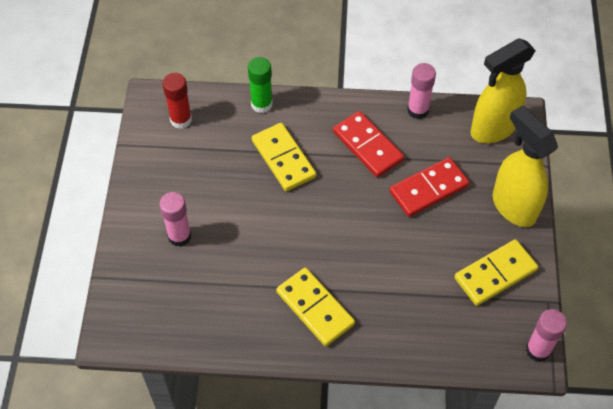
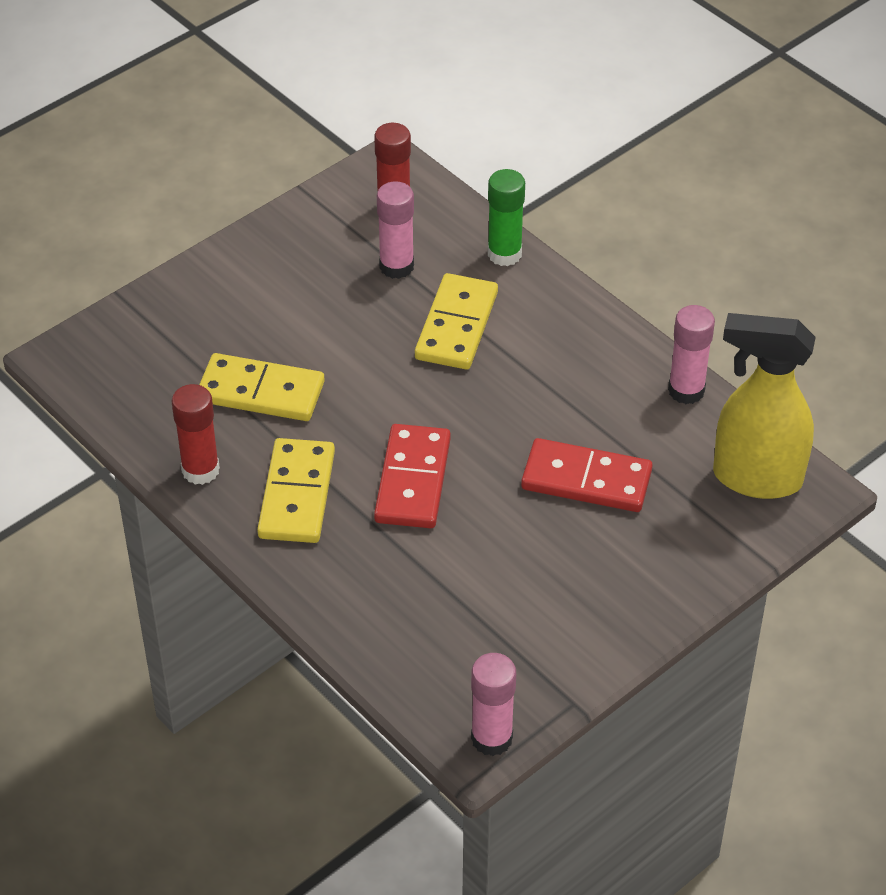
camera: 45 degrees right, 10 degrees down
(179, 236) = (246, 318): pink glue stick -> pink glue stick (396, 266)
(255, 336) = (200, 470): none -> red glue stick
(367, 146) = (572, 383): red domino -> red domino (412, 480)
(495, 274) = (547, 625): yellow domino -> yellow domino (261, 392)
(513, 206) = (667, 576): yellow spray bottle -> none

